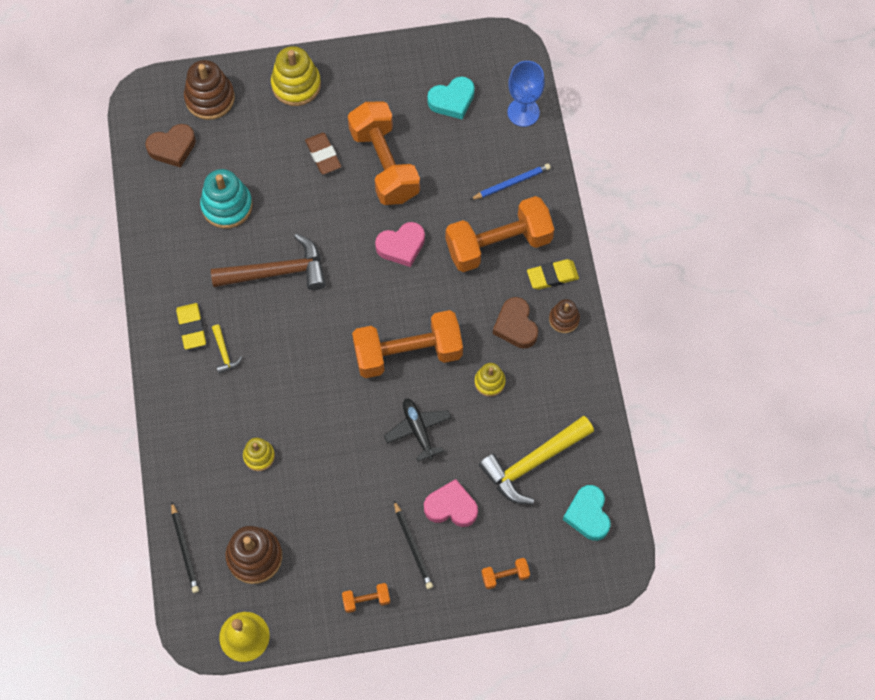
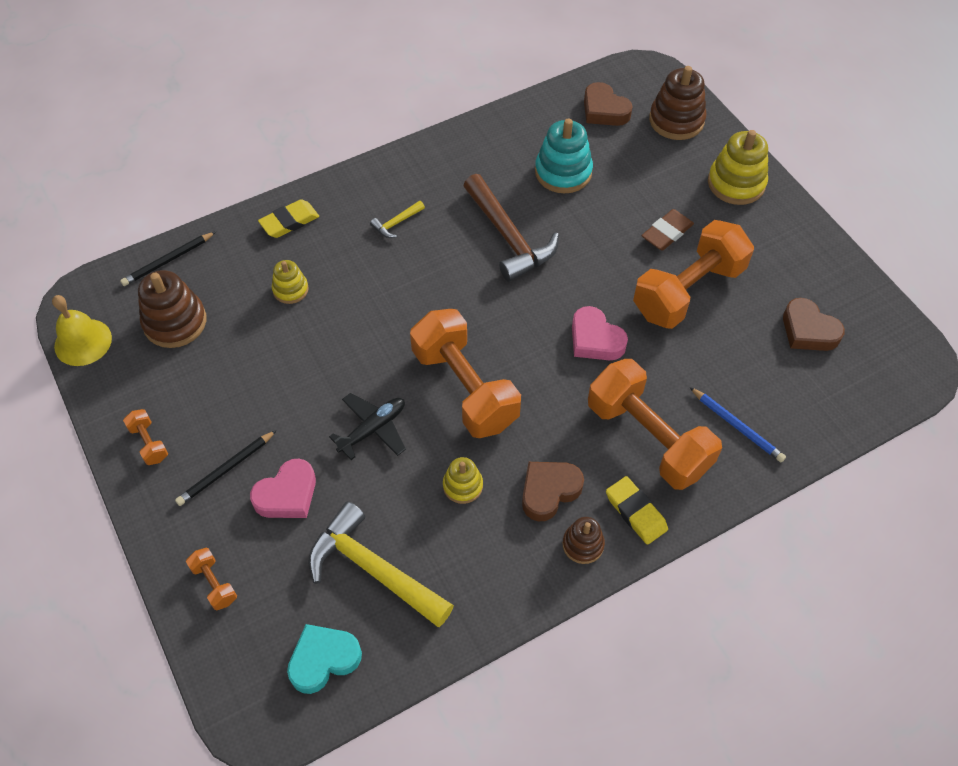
camera: 70 degrees right, 10 degrees down
(191, 327) = (414, 188): yellow eraser -> yellow eraser (289, 222)
(451, 507) = (287, 494): pink heart -> pink heart turned 60 degrees clockwise
(452, 100) = (808, 330): turquoise heart -> brown heart
(523, 112) = (839, 409): blue goblet -> none

